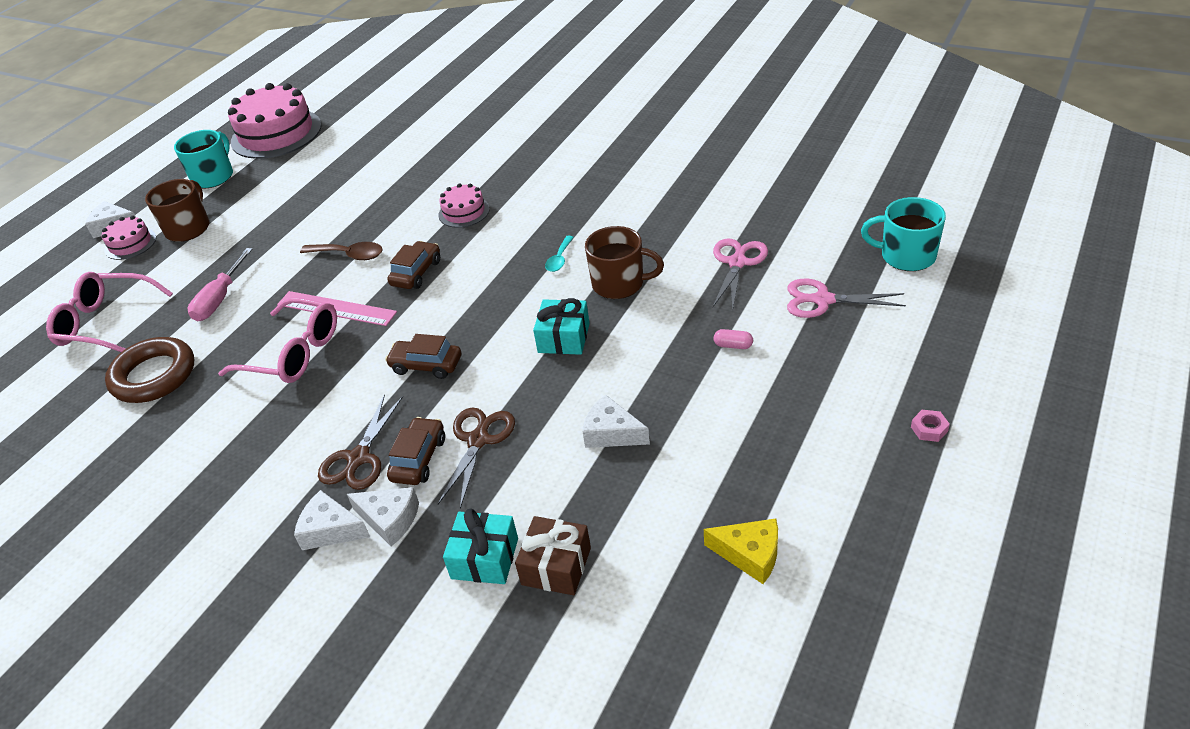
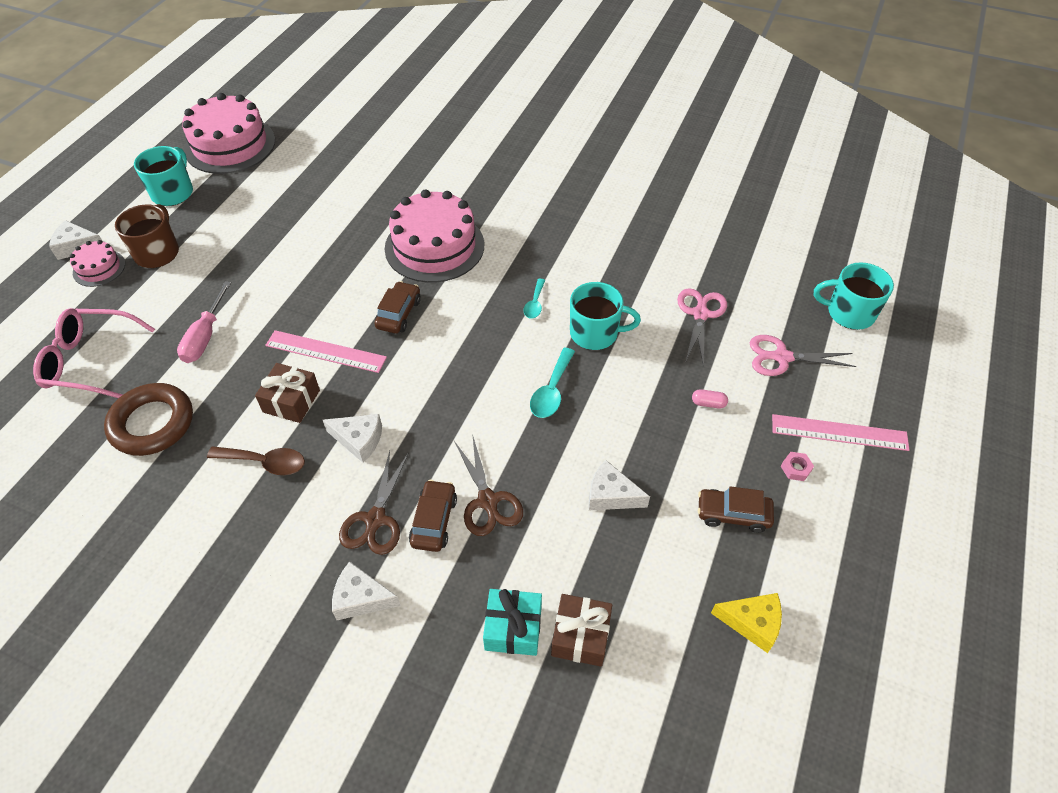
camera: 10 degrees left, 10 degrees up
(294, 353) = (291, 401): pink glasses -> brown gift
(349, 255) = (328, 291): brown spoon -> brown spoon (265, 462)
(390, 519) = (416, 587): white cheese -> white cheese (359, 440)
(426, 365) = (425, 418): brown car -> brown car (733, 514)
(464, 212) = (434, 246): pink cake -> pink cake, size x2.03
(478, 440) = (488, 501): brown scissors -> brown scissors turned 150 degrees clockwise
(563, 338) = (551, 391): turquoise gift -> turquoise spoon
(619, 284) = (595, 333): brown mug -> turquoise mug
(878, 370) = (839, 432): none -> pink ruler
(929, 429) = (890, 494): pink nut -> pink nut (796, 468)

